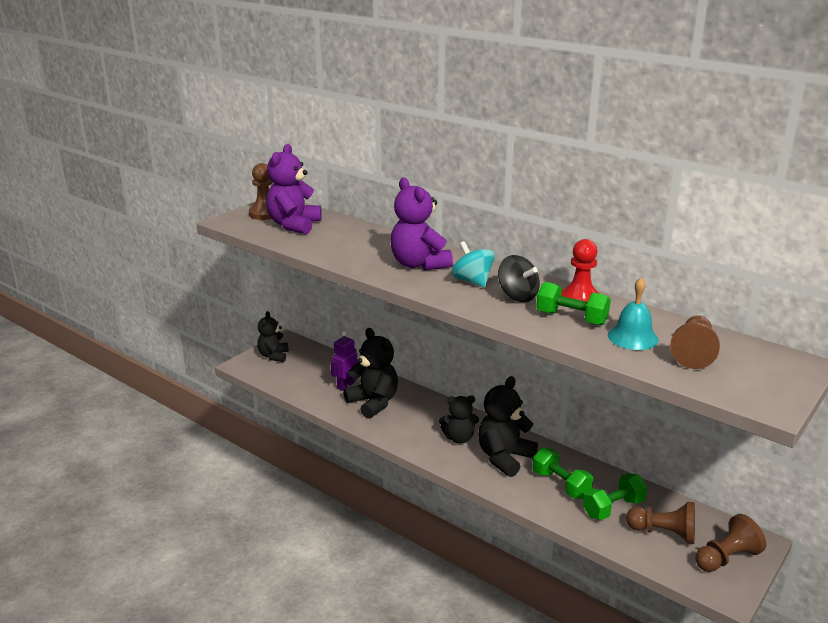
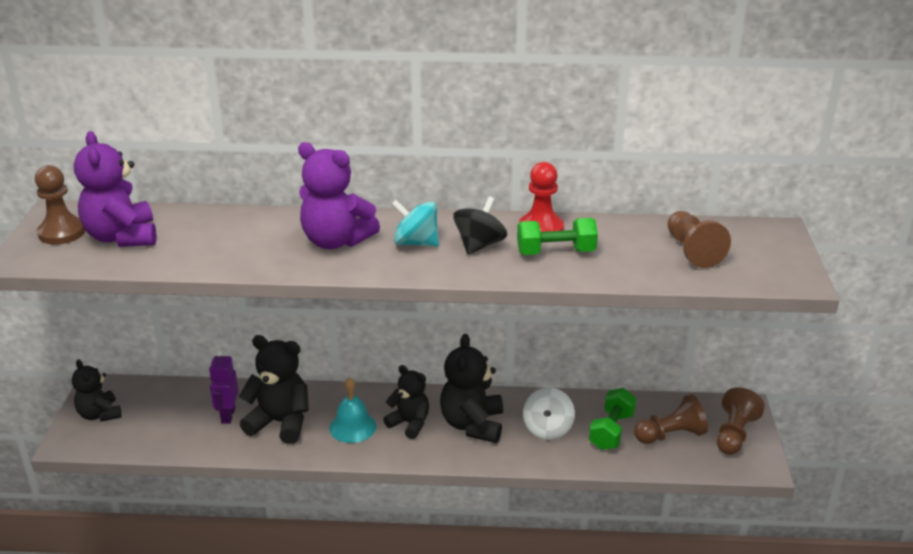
camera: 35 degrees left, 5 degrees up
(459, 438) = (409, 423): black teddy bear -> black teddy bear turned 105 degrees counterclockwise
(517, 296) = (479, 245): black spinning top -> black spinning top turned 75 degrees counterclockwise
(560, 484) = (547, 429): green dumbbell -> white spinning top
(632, 337) = (628, 253): turquoise bell -> turquoise bell (352, 427)

